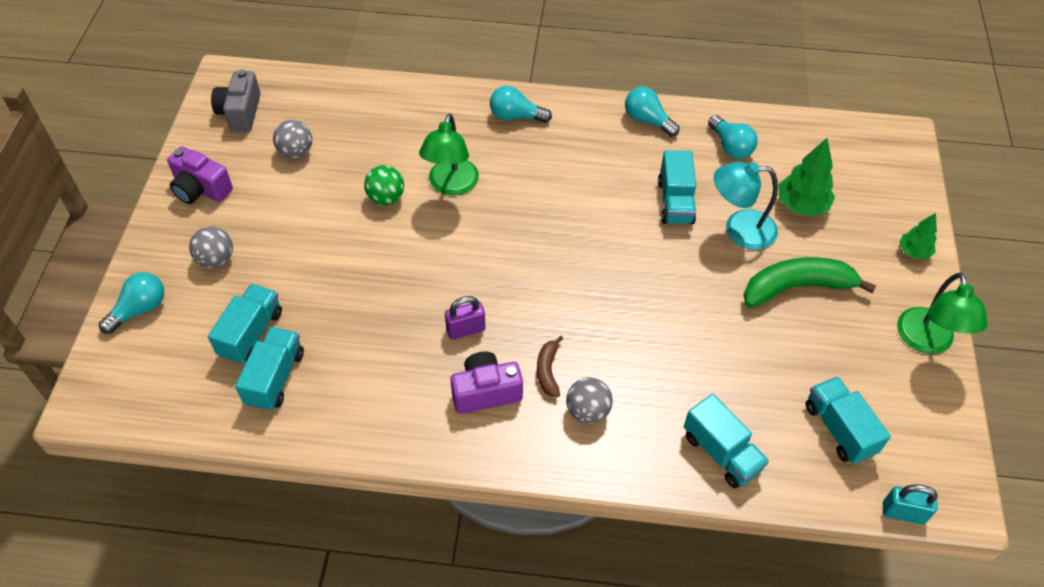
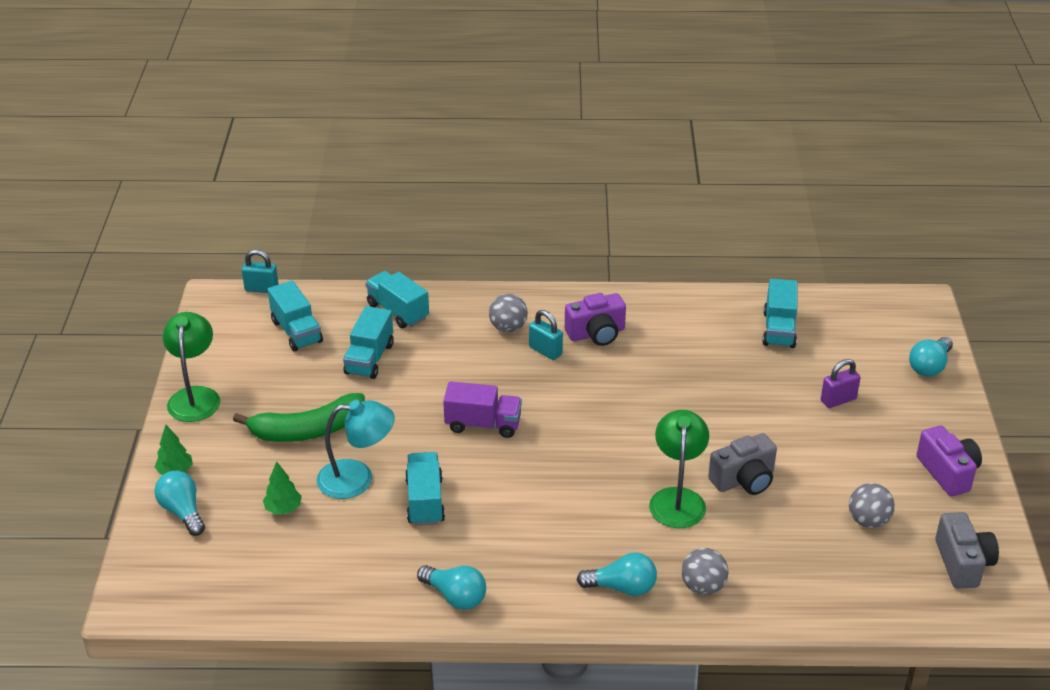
camera: 175 degrees right, 15 degrees down
(201, 189) = (948, 472): purple camera -> purple camera turned 45 degrees clockwise
(216, 259) = (887, 410): grey ball -> grey ball (703, 587)
(251, 333) = (817, 357): turquoise truck -> turquoise truck (369, 359)
(386, 198) = (744, 480): green ball -> grey camera
(466, 330) = (625, 374): purple padlock -> purple padlock (838, 400)
(548, 370) = (545, 351): brown banana -> turquoise padlock
(621, 279) = (483, 424): none -> purple truck
(730, 147) = (354, 571): turquoise light bulb -> turquoise light bulb (183, 511)
(801, 205) = (283, 509): green tree -> green tree, size x0.61

